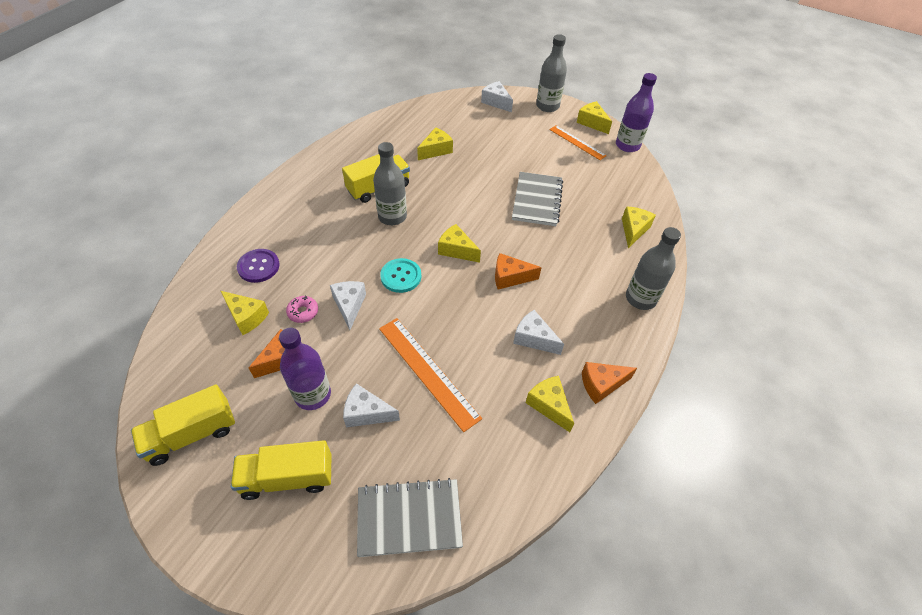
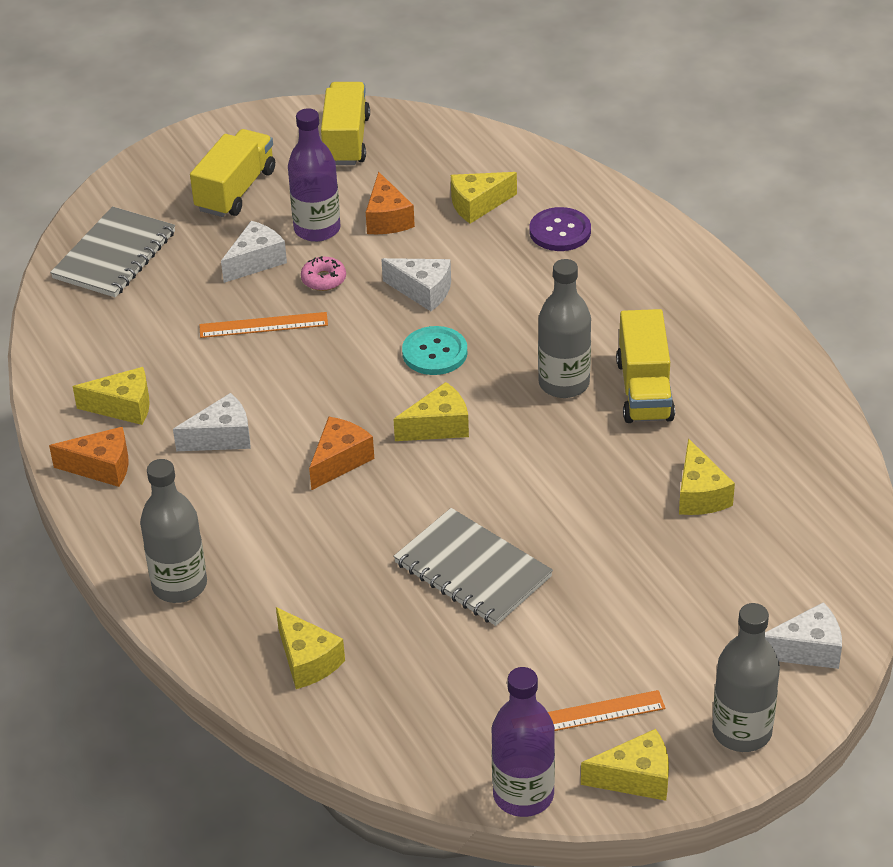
camera: 125 degrees right, 10 degrees down
(303, 312) = (446, 250): pink donut -> pink donut (323, 279)
(428, 371) = (263, 325): orange ruler -> orange ruler, size x0.63
(601, 385) = (101, 467): orange cheese -> orange cheese turned 75 degrees clockwise

